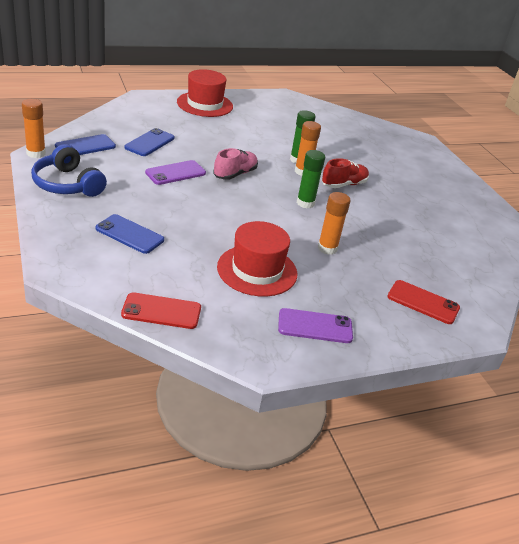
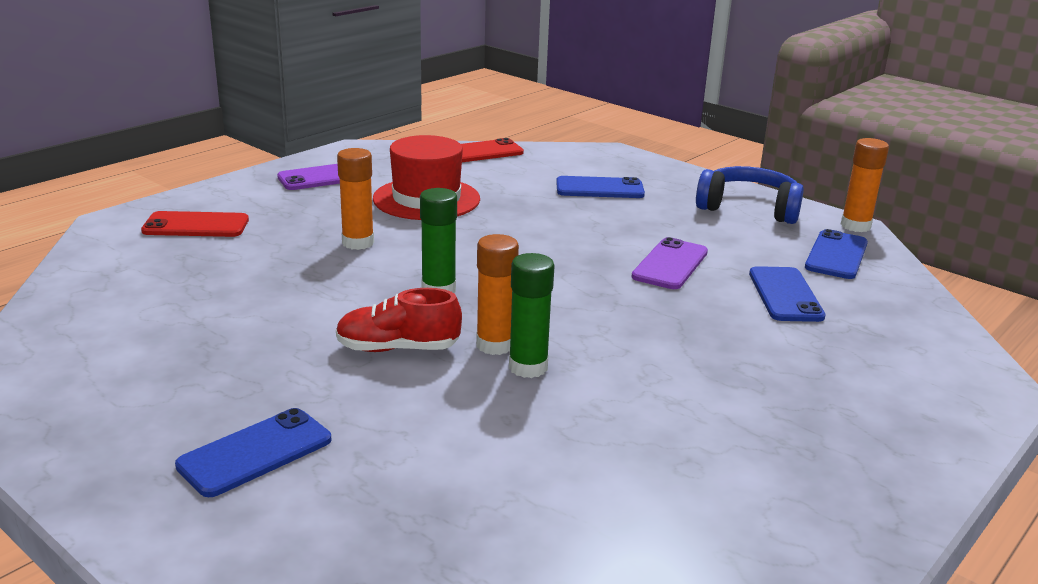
camera: 155 degrees right, 10 degrees down
(205, 104) = (883, 432): red hat -> none
(235, 174) = (593, 295): pink shoe -> none
(344, 184) = (398, 348): red shoe -> red shoe turned 60 degrees clockwise
(412, 171) = (255, 453): none -> blue phone

